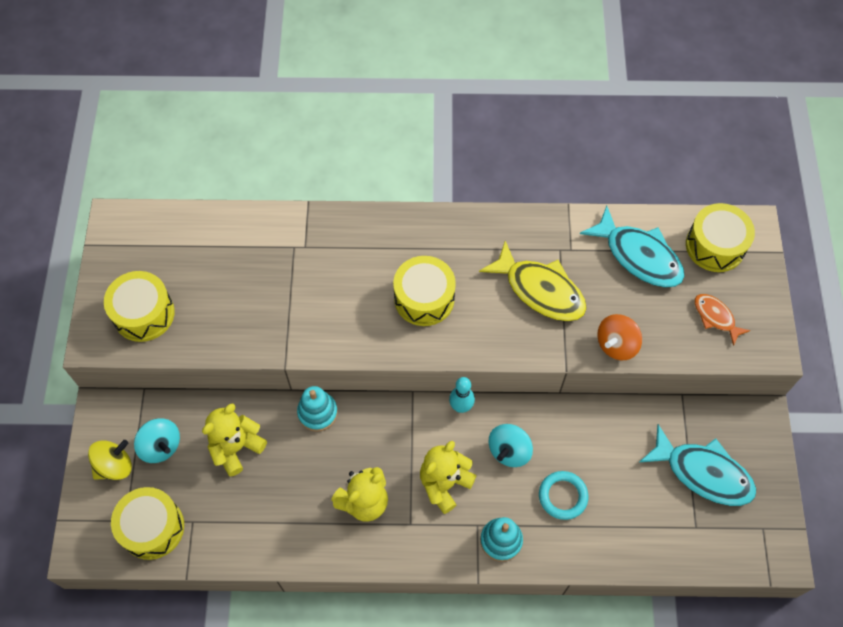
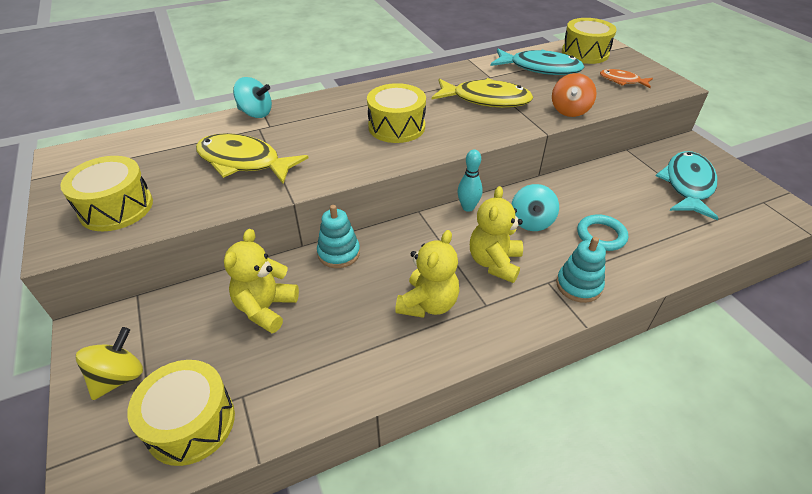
camera: 25 degrees left, 20 degrees down
(161, 446) = (175, 338): turquoise spinning top -> turquoise spinning top (256, 113)
(263, 294) = (244, 162): none -> yellow fish
(703, 472) = (687, 185): turquoise fish -> turquoise fish turned 75 degrees counterclockwise

